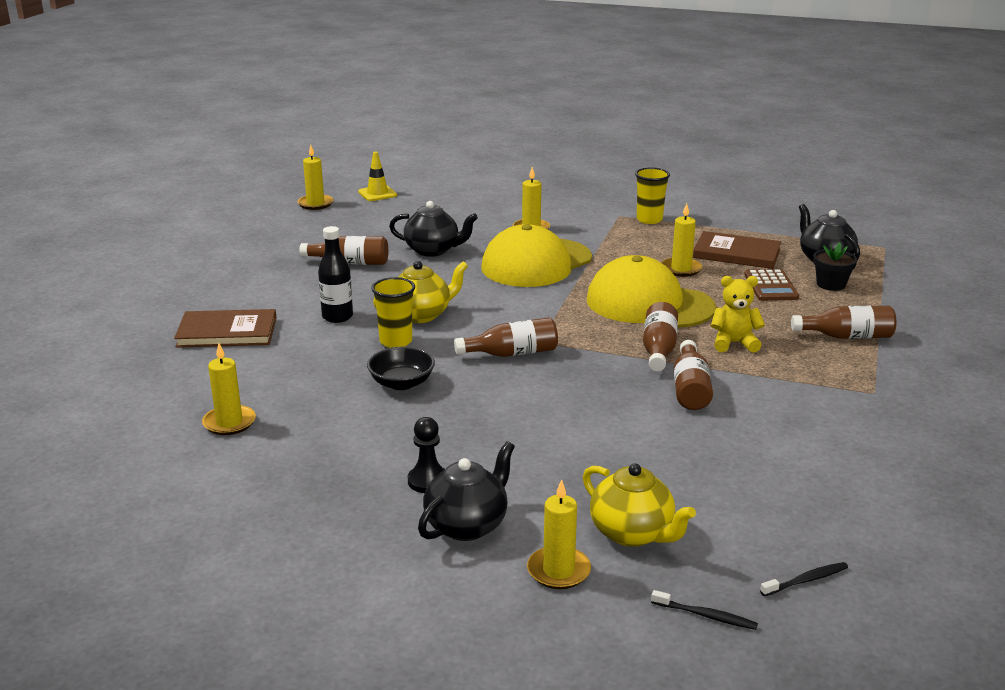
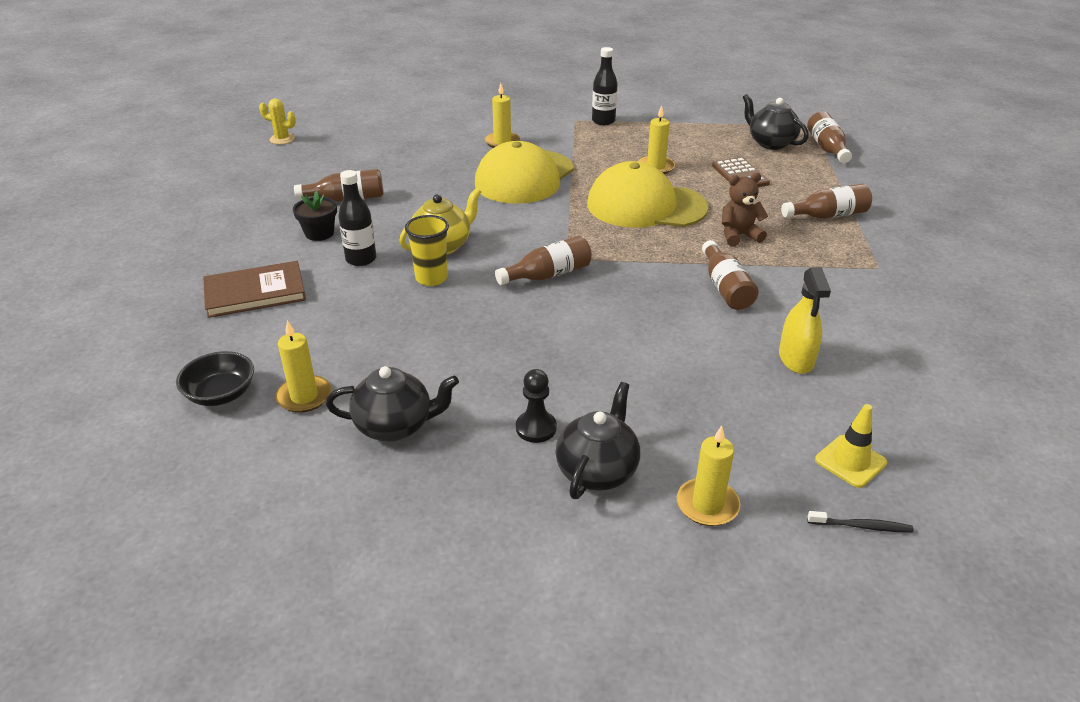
camera: 15 degrees left, 10 degrees up
(315, 204) = (282, 139): yellow candle -> yellow cactus
(377, 194) = (339, 122): yellow traffic cone -> yellow traffic cone (850, 461)
(401, 383) = (459, 323): black bowl -> black bowl (221, 394)
(433, 250) = (421, 175): black teapot -> black teapot (395, 426)
(633, 533) = (753, 450): yellow teapot -> none
(649, 219) = (603, 121): yellow cup -> black bottle
(658, 349) = (677, 251): brown bottle -> brown bottle (827, 148)
(727, 462) = (796, 359): none -> yellow spray bottle
(734, 343) = (739, 236): yellow teddy bear -> brown teddy bear
(736, 254) = (695, 146): brown book -> none
(806, 580) = (925, 470): black toothbrush -> none
(831, 284) = (788, 166): black flower pot -> black flower pot (319, 233)

